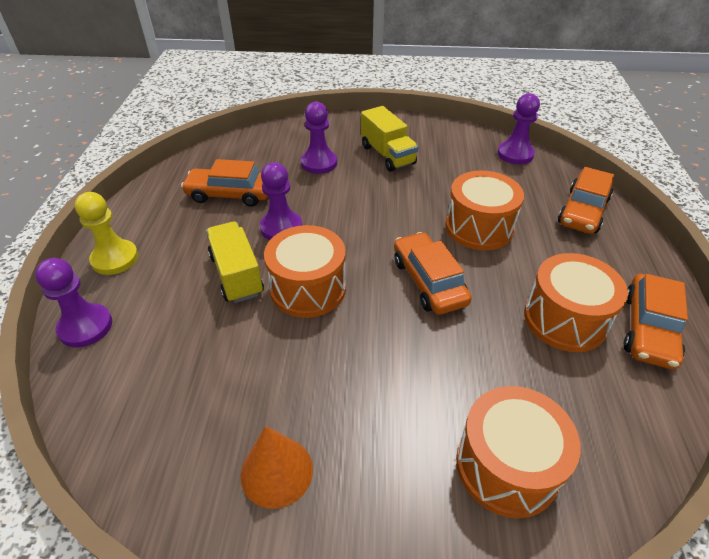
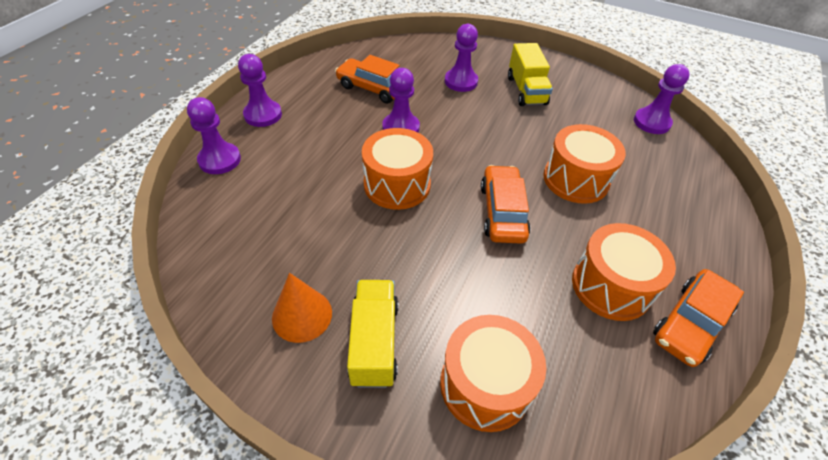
camera: 20 degrees right, 5 degrees up
(115, 259) = (263, 115): yellow pawn -> purple pawn
(236, 275) = (346, 155): yellow truck -> yellow truck (374, 342)
(582, 211) = (689, 195): orange car -> none

